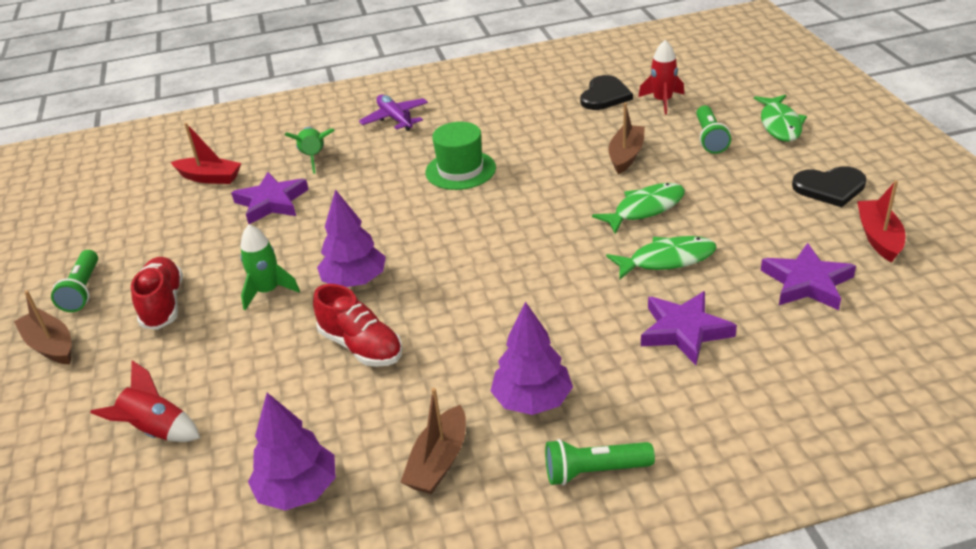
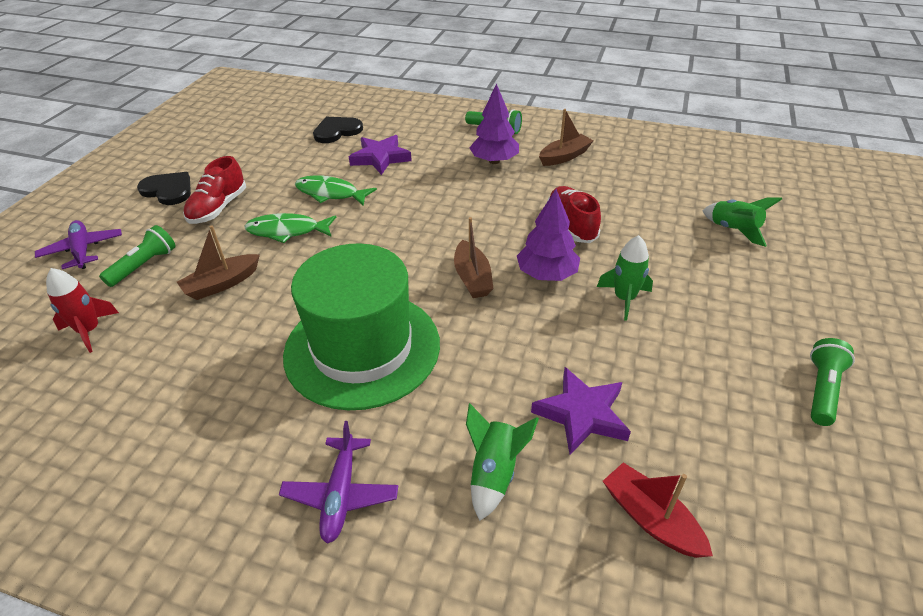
camera: 150 degrees left, 5 degrees up
(51, 345) = (841, 335): brown boat -> brown boat (472, 278)
(156, 431) = (733, 230): red rocket -> green rocket
(163, 304) = (727, 330): red shoe -> red shoe (218, 208)
(298, 490) = (647, 171): purple tree -> none
(460, 170) = (362, 348): green hat -> green hat, size x1.85
(604, 96) = (110, 375): black heart -> black heart (337, 131)
(780, 124) = (82, 250): green fish -> purple plane
(807, 283) = (287, 152): purple star -> none
(879, 237) = (211, 155): red boat -> none

